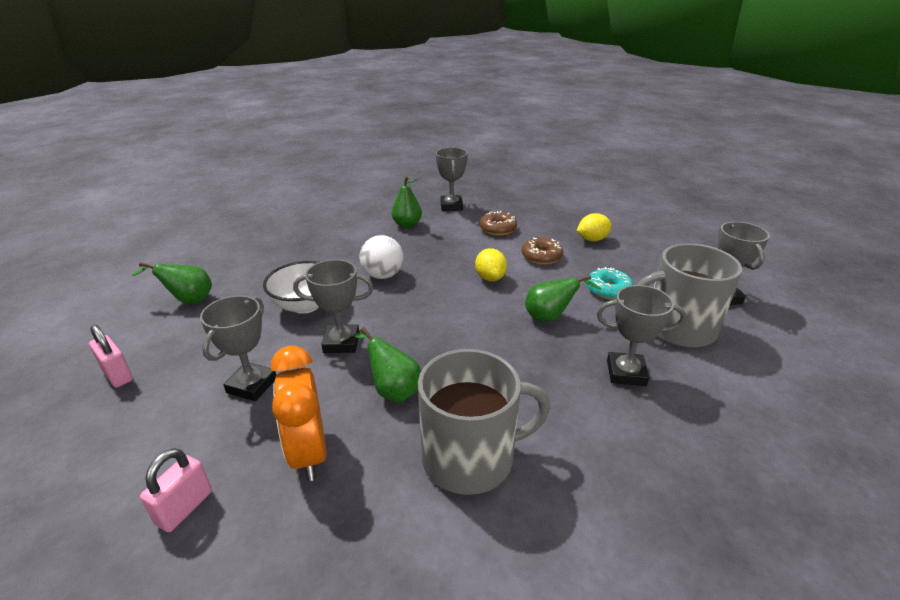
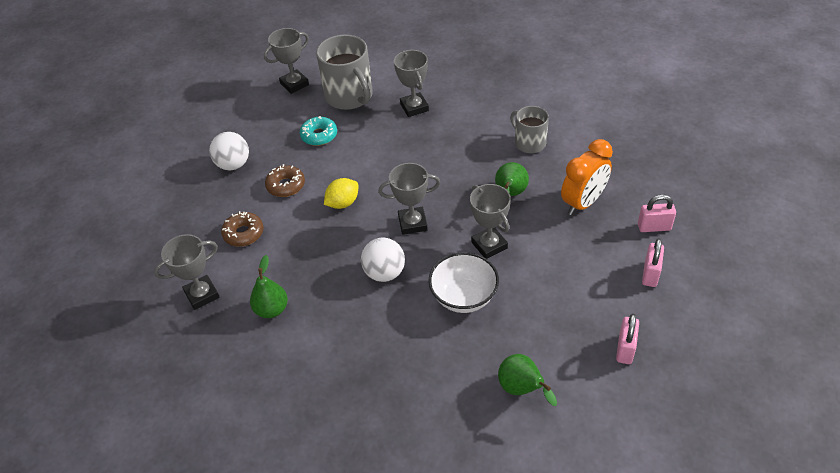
camera: 115 degrees left, 15 degrees up
(142, 451) = (650, 274): none -> pink padlock
(252, 385) = (565, 264): grey trophy -> grey trophy (412, 223)
(470, 457) = (529, 143): grey mug -> grey mug, size x0.60
(550, 317) = (377, 153): green pear -> none
(592, 239) = (233, 164): yellow lemon -> white ball

